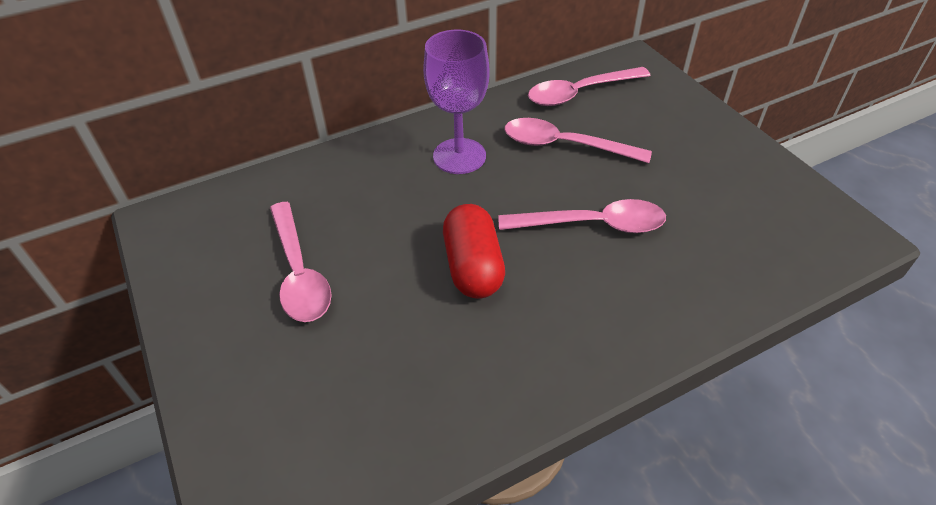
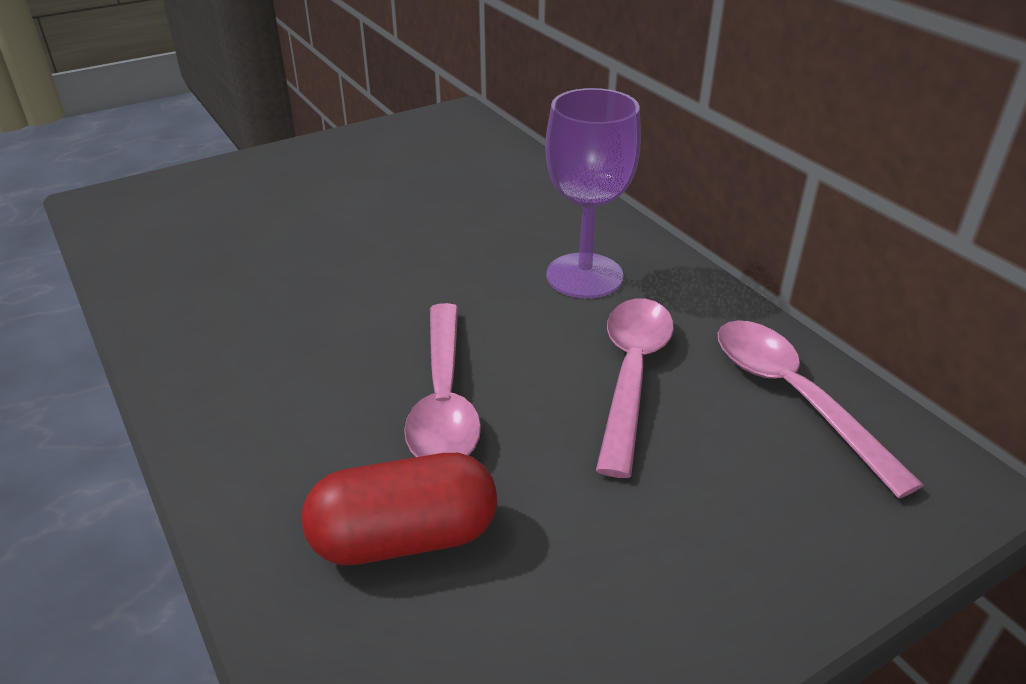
camera: 85 degrees right, 10 degrees down
(299, 273) = (377, 189): pink spoon -> none
(473, 267) = (371, 295): red capsule -> red capsule (404, 537)

